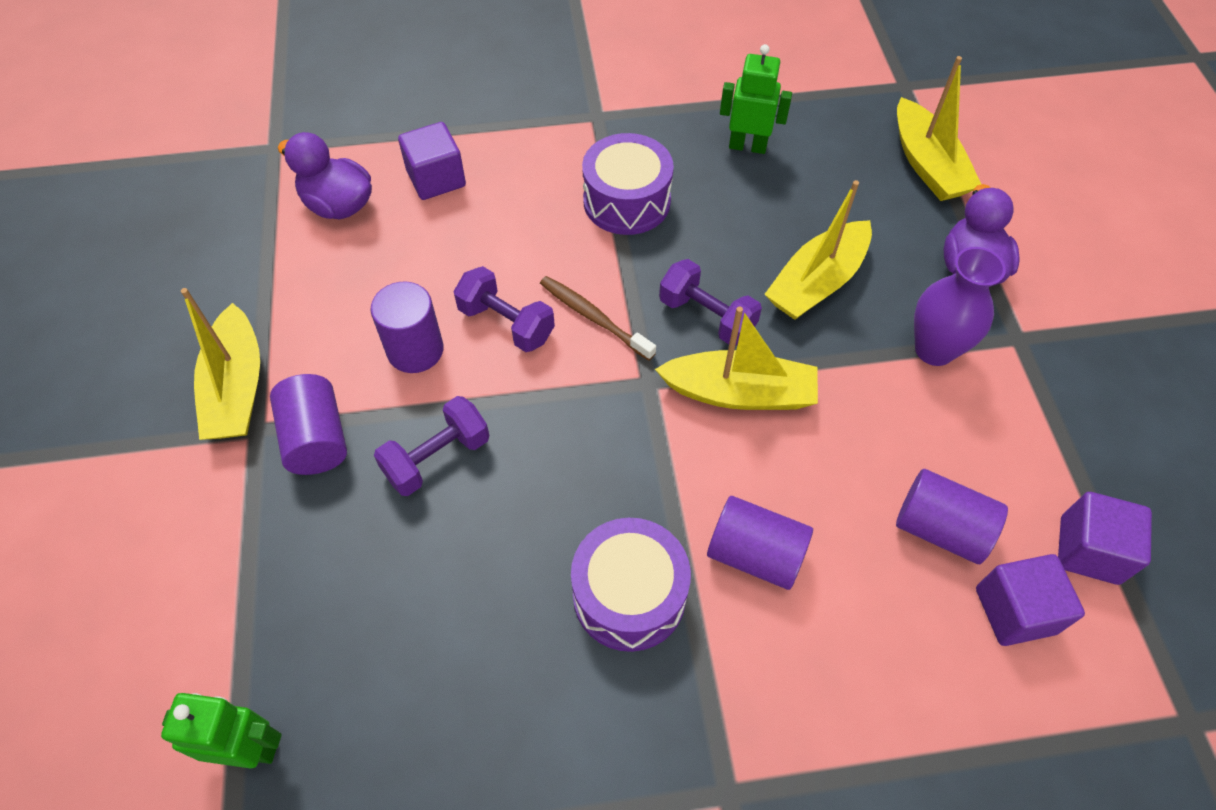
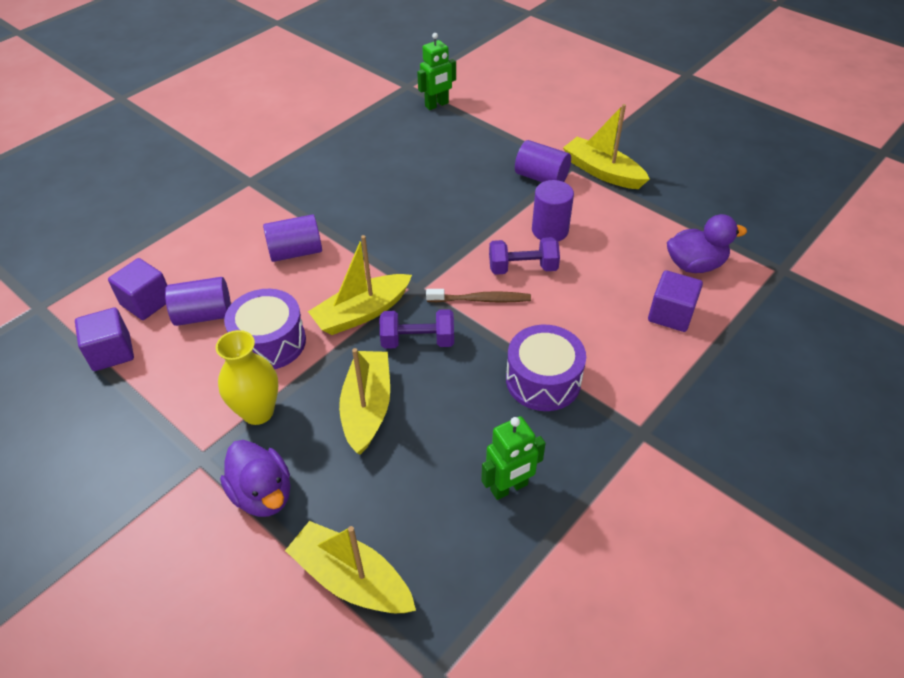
camera: 140 degrees right, 10 degrees down
(437, 458) = (481, 201): purple dumbbell -> none
(629, 595) = (342, 208): purple drum -> purple drum (270, 342)
(934, 349) = (258, 412): purple vase -> yellow vase

